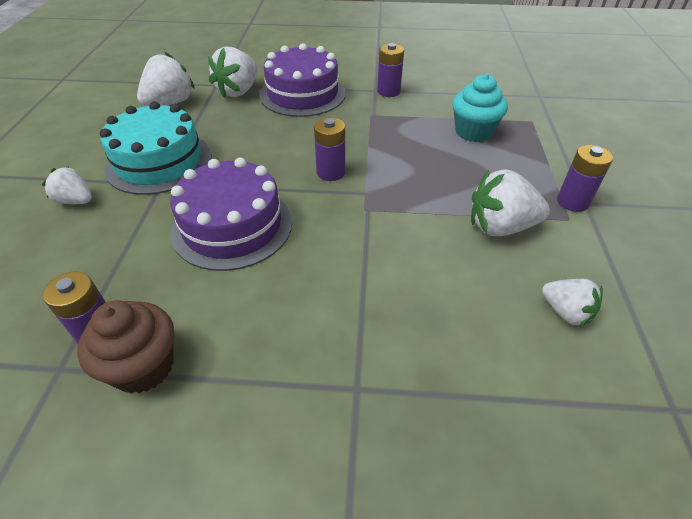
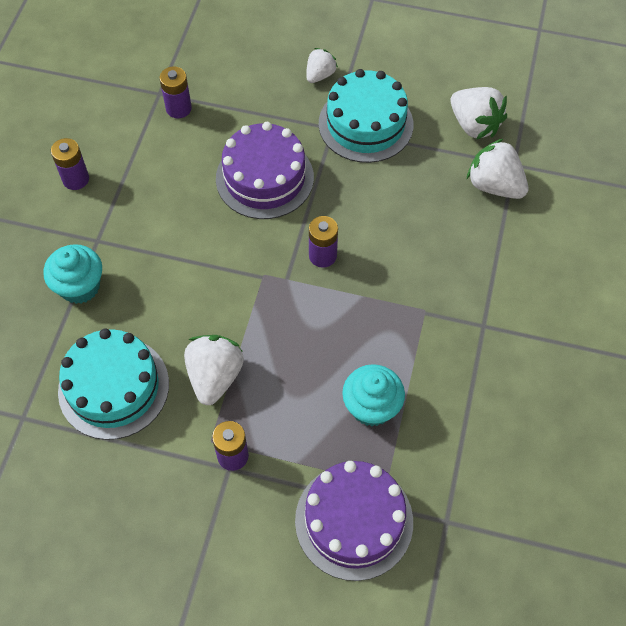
camera: 100 degrees right, 15 degrees up
(143, 366) = (147, 133): brown cupcake -> none
(302, 94) = (481, 247): purple cake -> purple cake (354, 521)
(388, 91) = (477, 339): purple battery -> purple battery (76, 179)
(443, 391) = (80, 286): none -> turquoise cupcake
(565, 312) = (114, 387): white strawberry -> turquoise cake

